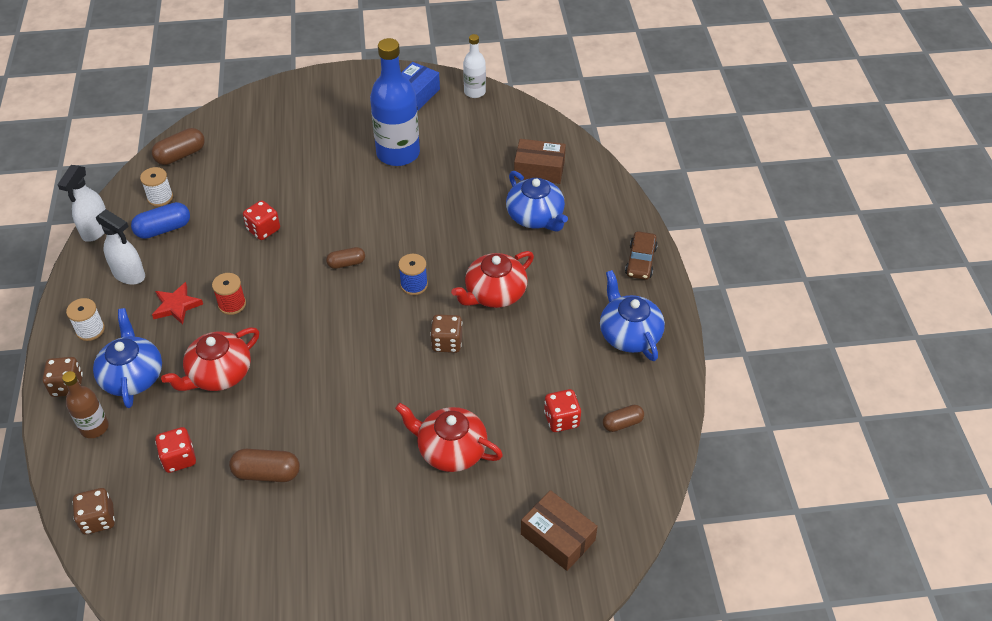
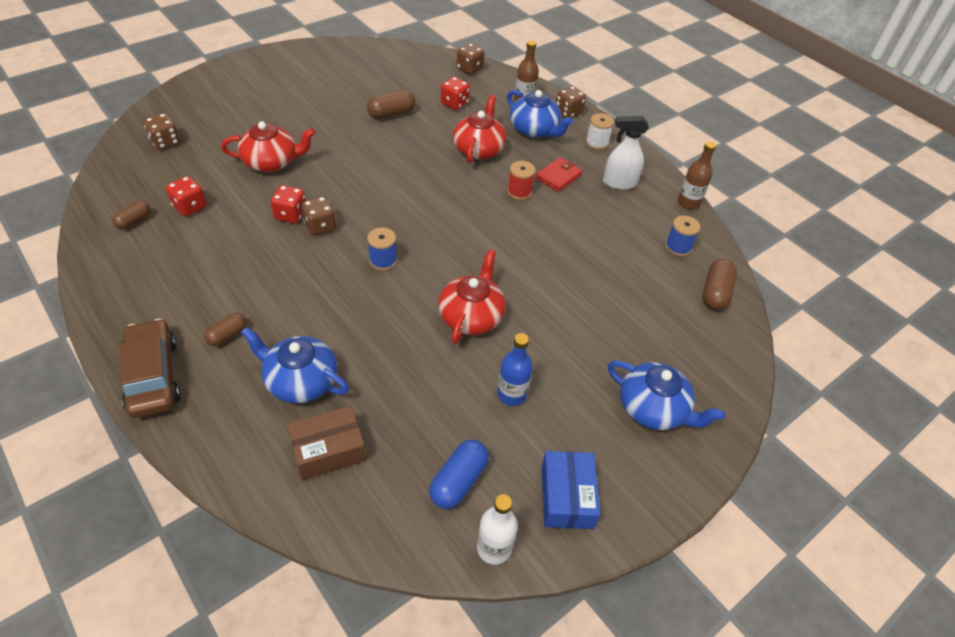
camera: 145 degrees right, 0 degrees up
(95, 230) = (688, 203): white spray bottle -> brown bottle
(160, 197) = (678, 247): white spool -> blue spool
(163, 229) = (640, 223): blue capsule -> blue capsule (458, 481)
(176, 306) = (558, 176): red star -> red wallet
(263, 230) = (560, 255): red dice -> red dice (291, 214)
(346, 263) = (459, 255): brown capsule -> brown capsule (227, 335)
(398, 153) = (511, 394): blue bottle -> blue bottle, size x0.53
(494, 293) = (301, 281): red teapot -> red teapot (471, 316)
(557, 537) = (165, 142): brown box -> brown dice
(629, 334) = (147, 293): blue teapot -> blue teapot (653, 409)
(640, 261) = (153, 376): brown car -> brown car, size x1.53

